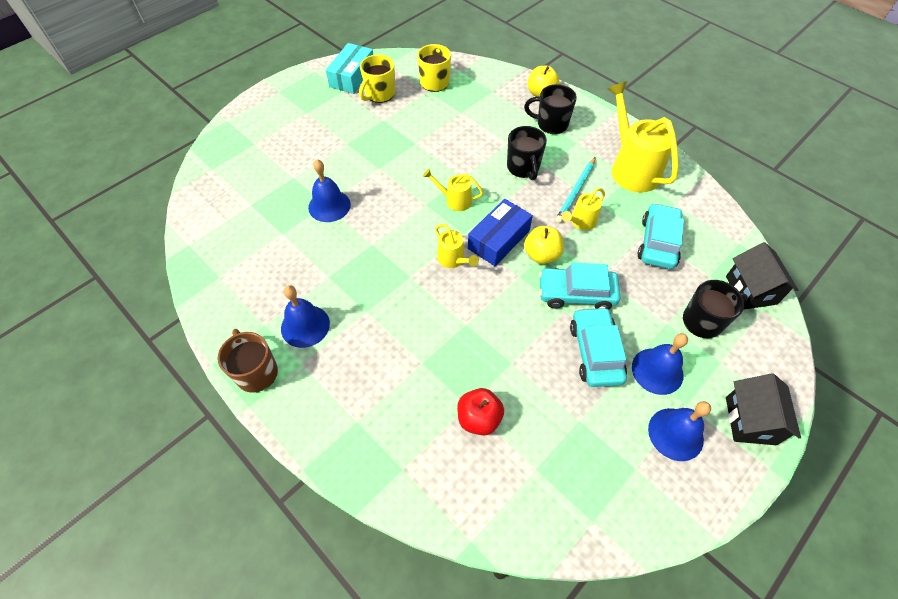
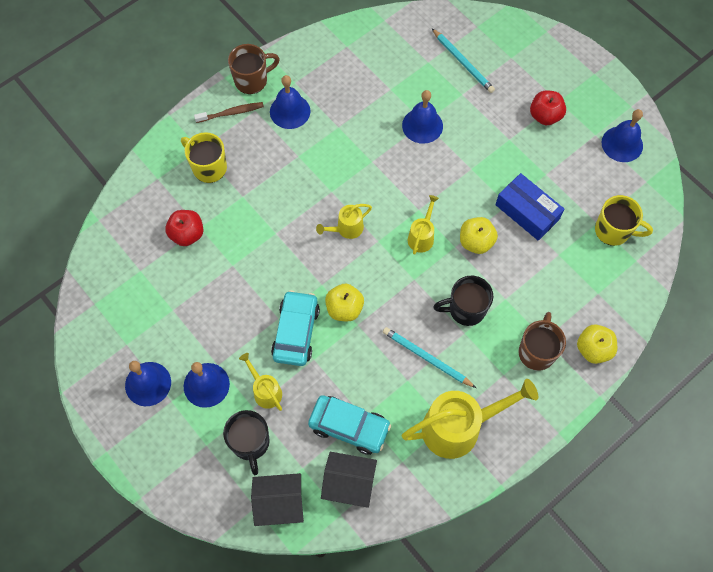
camera: 95 degrees right, 10 degrees up
(255, 178) = (463, 62): none -> turquoise pencil
(304, 390) = (231, 113): none -> brown toothbrush
(322, 121) = (545, 116): none -> red apple
(352, 76) = (622, 144): turquoise box -> blue bell
(379, 94) = (590, 171): yellow mug -> yellow mug (208, 167)
(455, 163) = (476, 242): none -> yellow apple
(498, 239) = (367, 272): blue box -> blue box (527, 212)
(551, 124) = (537, 351): black mug -> brown mug
(580, 222) = (383, 354): yellow watering can -> yellow watering can (265, 390)
(595, 352) = (232, 336): turquoise car -> none
(750, 420) = (148, 451): black house -> black house (349, 484)

